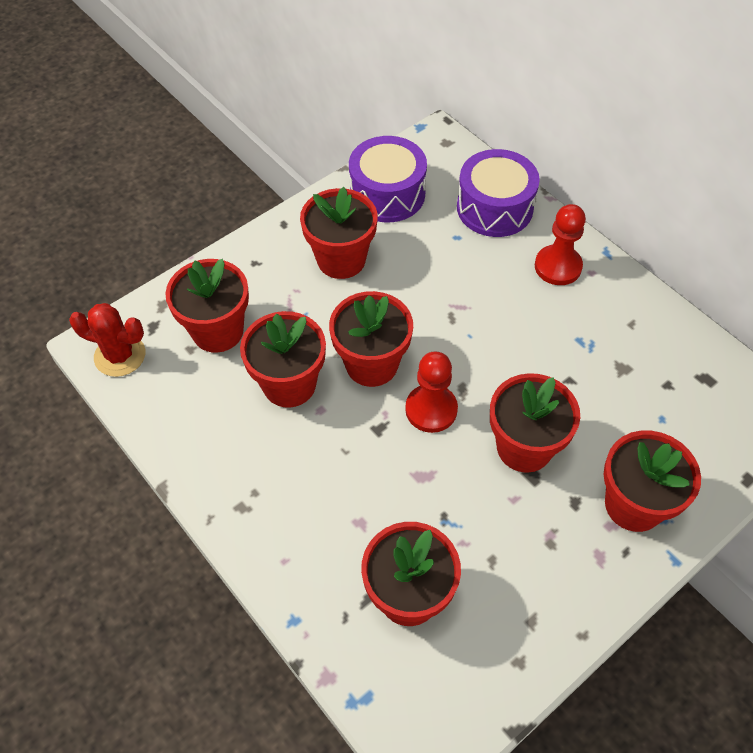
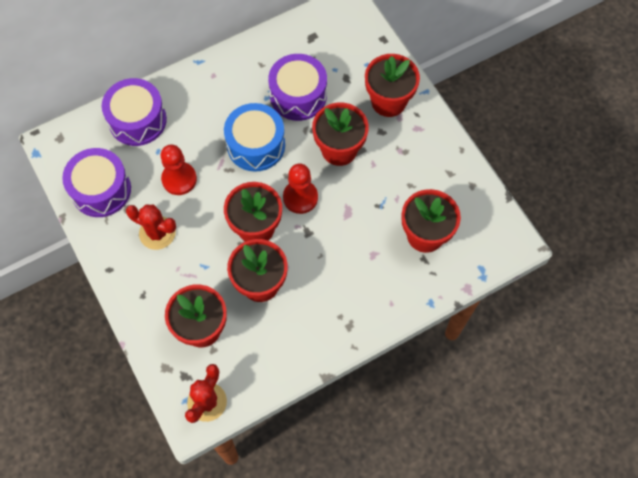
camera: 80 degrees left, 10 degrees up
(341, 259) = (157, 233): red flower pot -> red cactus
(499, 341) = (256, 145): none -> blue drum
(558, 267) = (203, 94): red pawn -> red pawn (179, 179)
(597, 378) = (298, 95): none -> purple drum

